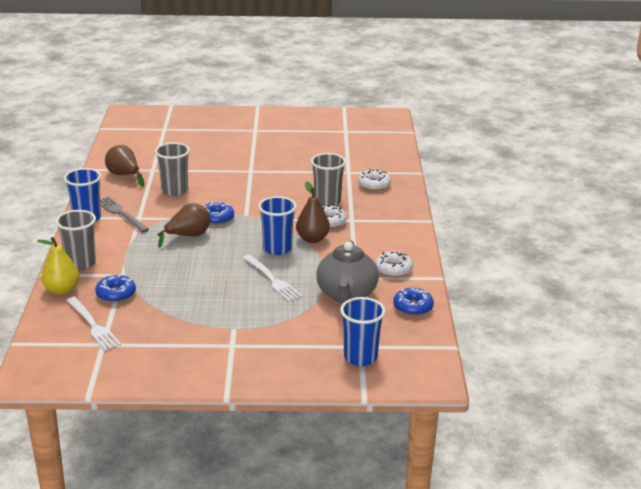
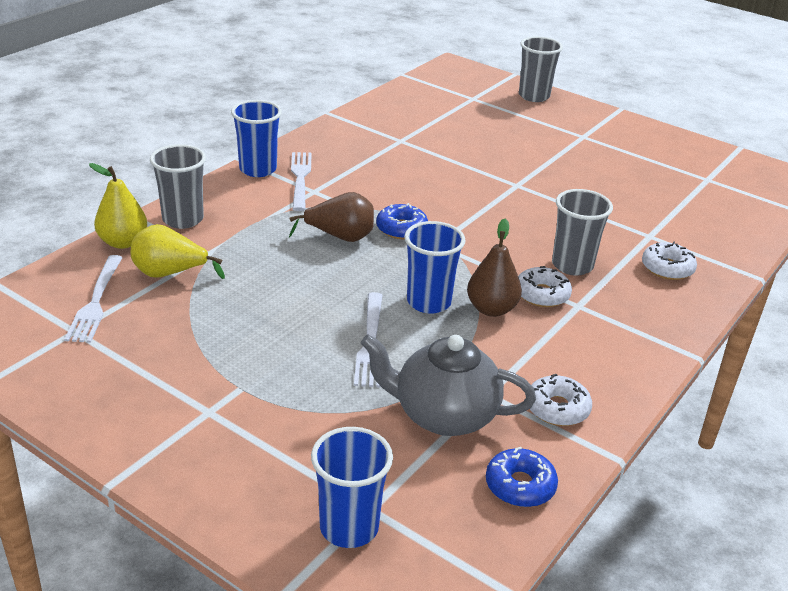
camera: 35 degrees right, 5 degrees up
(116, 294) = (170, 274): blue donut -> yellow pear
(120, 213) = (300, 178): grey fork -> white fork
(124, 175) = (361, 135): brown pear -> none
(174, 190) = (394, 174): grey cup -> grey cup (534, 96)
(346, 295) = (443, 415): grey teapot -> grey teapot turned 60 degrees clockwise

